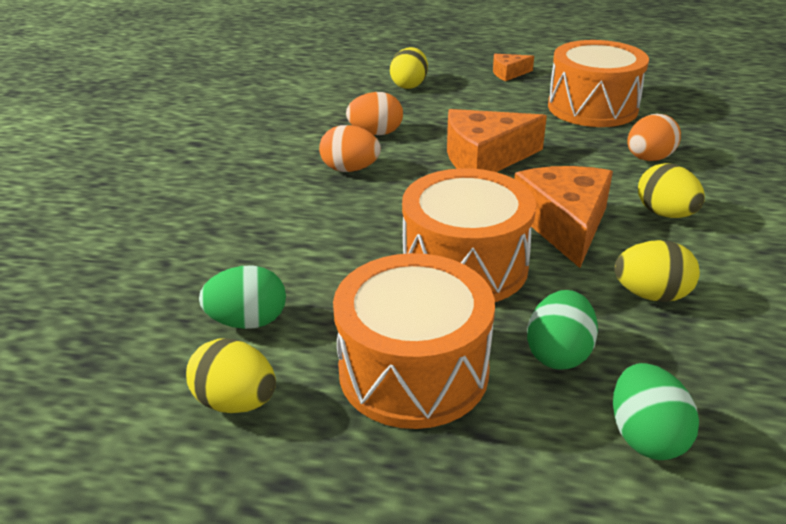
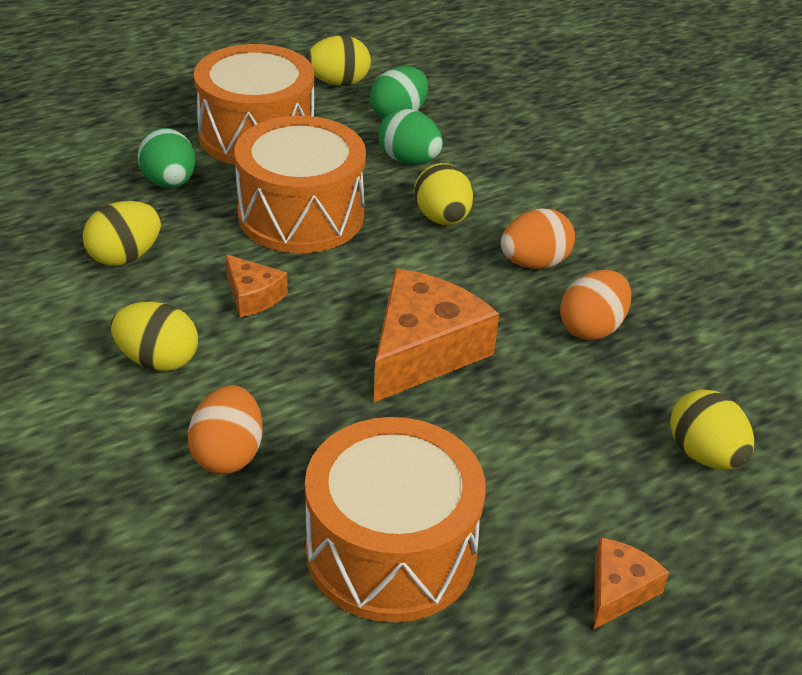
camera: 135 degrees right, 5 degrees up
(362, 217) = (442, 218): none -> yellow egg
(564, 224) = (253, 296): orange cheese -> orange cheese, size x0.51
(645, 436) = (81, 160): green egg -> green egg (409, 160)

